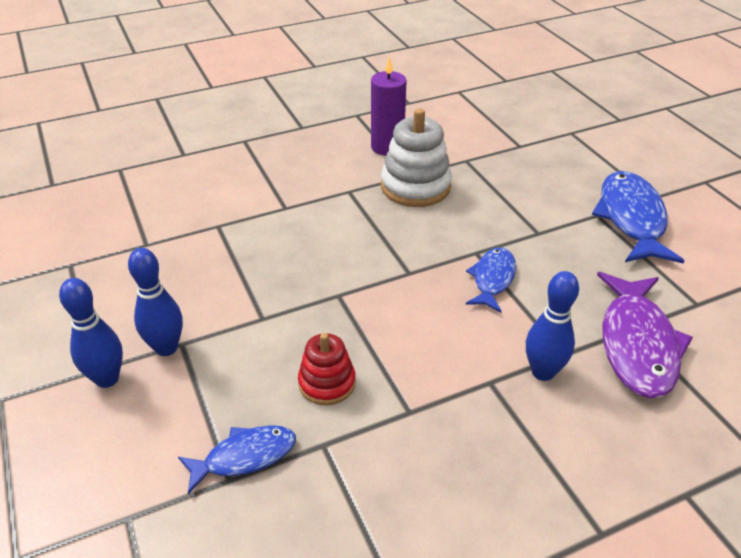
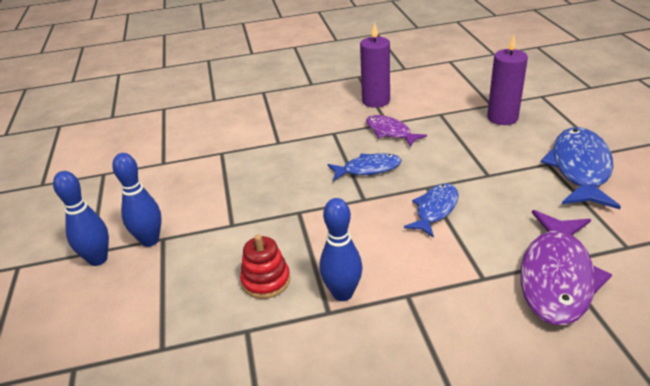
camera: 15 degrees right, 5 degrees down
(245, 457) = (180, 332): blue fish -> blue fish (368, 169)
(415, 186) = (390, 132): white stacking toy -> purple fish
(536, 162) = (502, 118): none -> purple candle
(543, 372) = (458, 292): blue bowling pin -> blue bowling pin (342, 293)

